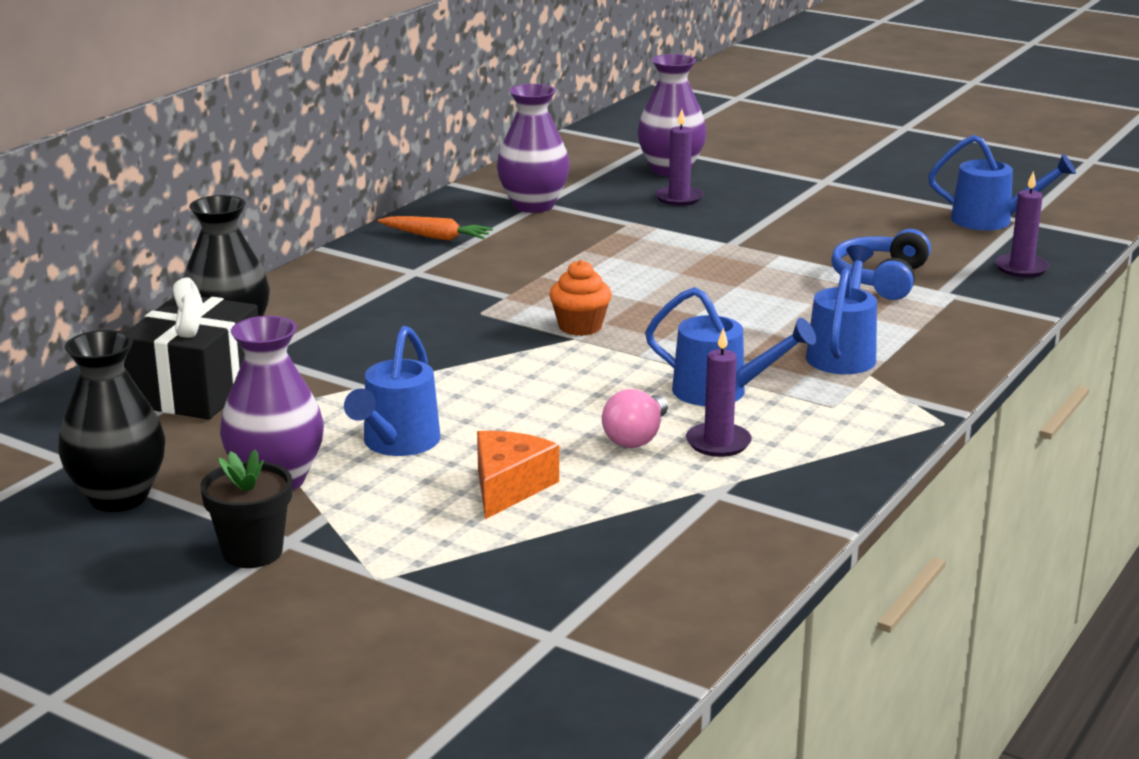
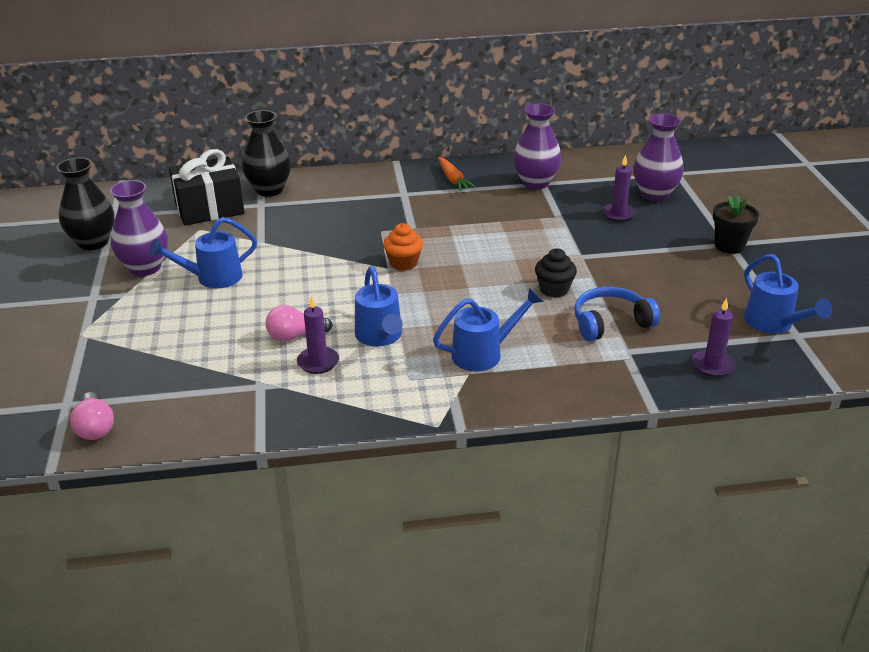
camera: 50 degrees right, 10 degrees up
(252, 552) = (75, 294): black flower pot -> black flower pot (729, 246)
(508, 487) = (201, 326): orange cheese -> none
(644, 630) = (95, 427): none -> pink light bulb
(774, 278) = (554, 289): none -> black cupcake

